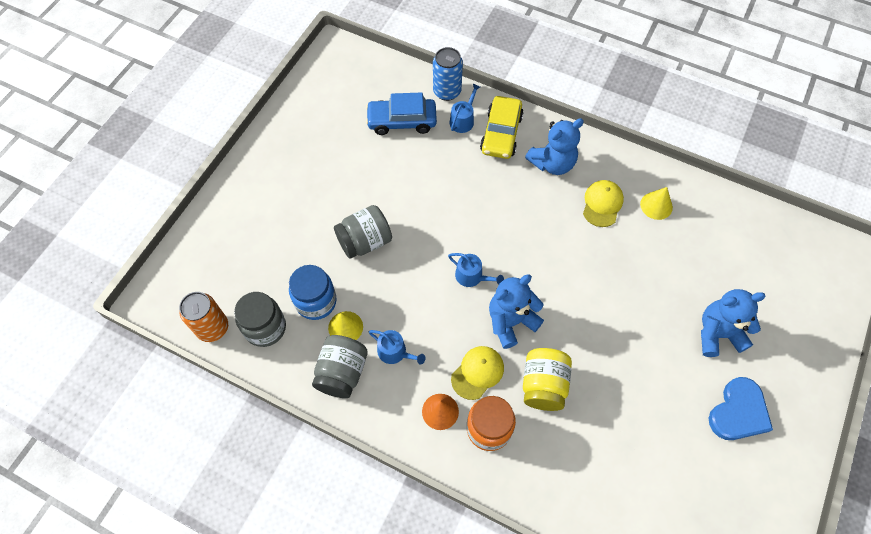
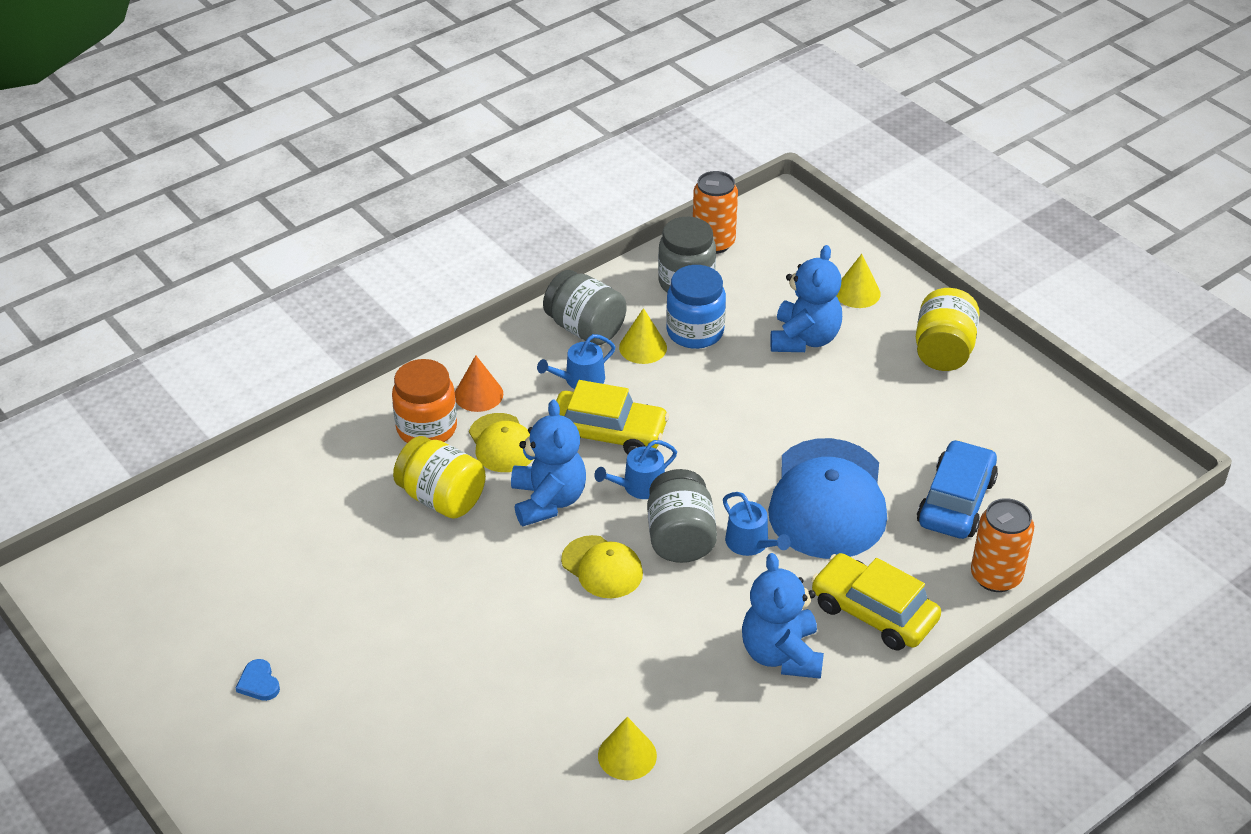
camera: 115 degrees right, 20 degrees down
(236, 222) = (857, 292): none -> yellow cone
(276, 160) = (943, 351): none -> yellow jar
(365, 241) = (758, 399): grey jar -> grey jar (680, 538)
(431, 178) = (828, 499): none -> blue cap
(436, 313) = (608, 433): none -> yellow car
(447, 91) = (996, 576): blue can -> orange can
(463, 120) = (925, 575): blue watering can -> blue watering can (751, 543)
(602, 204) = (670, 684): yellow cap -> yellow cap (602, 567)
(717, 334) = (375, 720): blue teddy bear -> blue teddy bear (804, 339)
(738, 412) = (259, 683): blue heart -> blue heart, size x0.47

